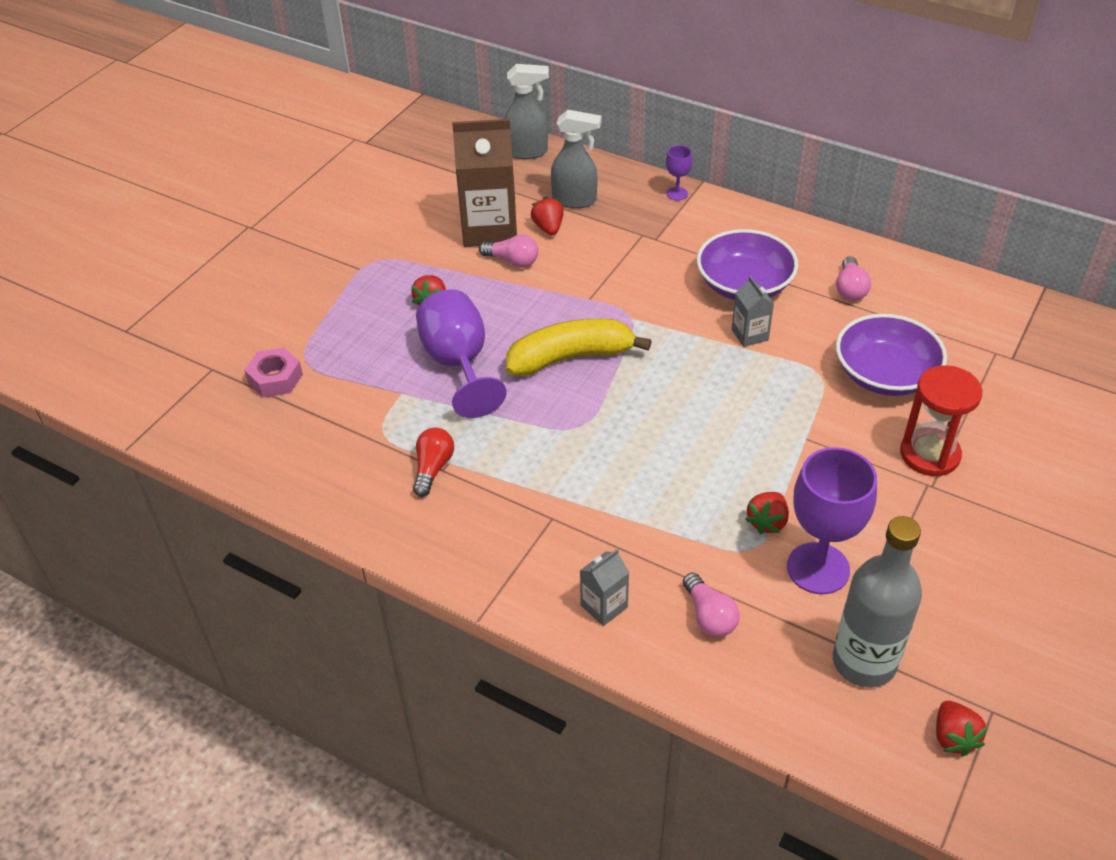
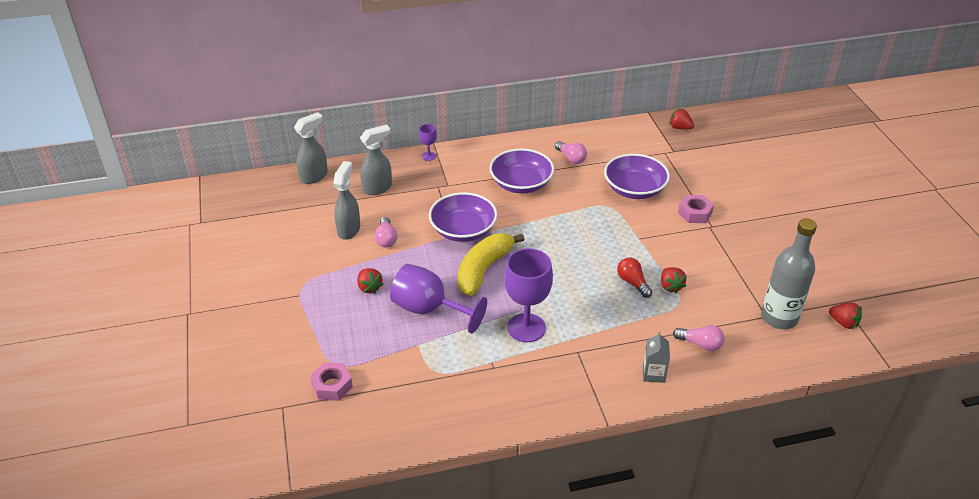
camera: 45 degrees left, 5 degrees down
(433, 468) = (488, 370): red light bulb -> red light bulb (632, 283)
(489, 229) = (349, 229): brown carton -> grey spray bottle
(512, 261) = (386, 239): pink light bulb -> pink light bulb turned 105 degrees clockwise
(548, 228) = (382, 211): red strawberry -> red strawberry (680, 128)
(606, 300) = (463, 230): none -> purple bowl
(749, 335) = (554, 206): grey carton -> none
(818, 568) = (715, 292): purple goblet -> purple goblet (526, 328)
(929, 454) = (694, 213): red hourglass -> pink nut

